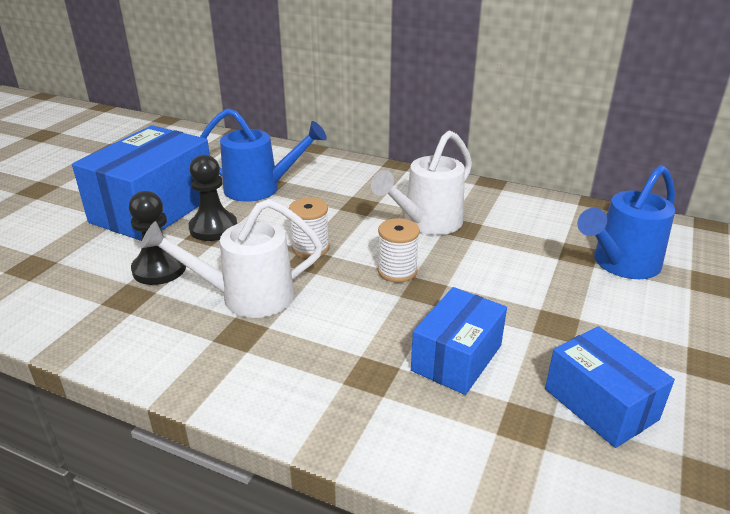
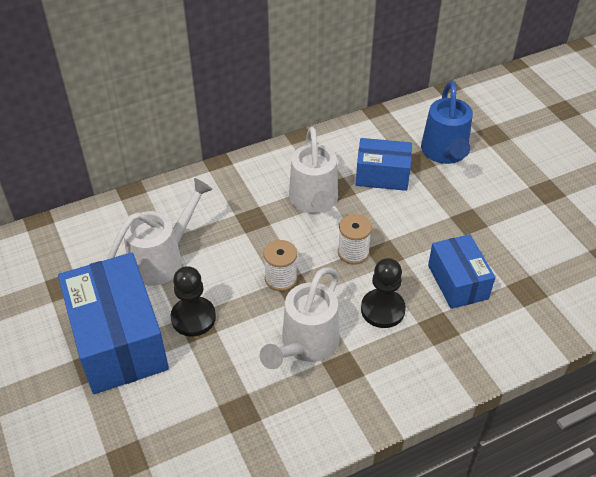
camera: 50 degrees left, 15 degrees up
(159, 269) = (219, 377): black pawn -> black pawn (382, 309)
(260, 189) = (163, 259): blue watering can -> white watering can
(600, 404) = (538, 252): blue box -> blue box (382, 175)

